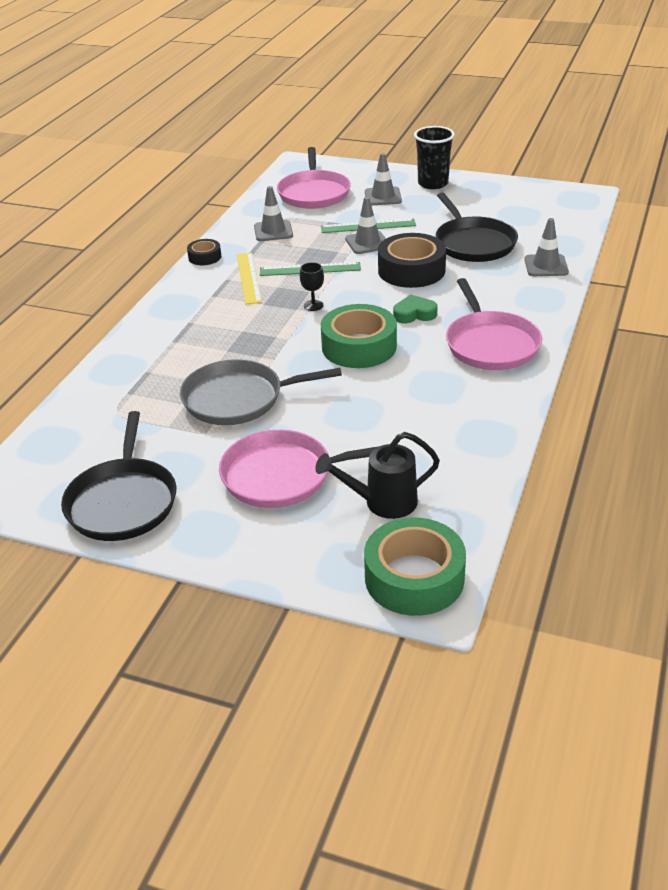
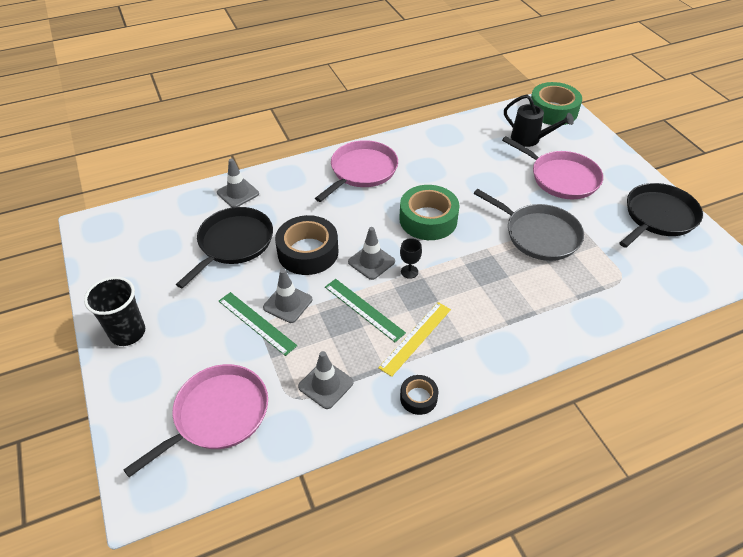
camera: 135 degrees left, 10 degrees up
(383, 197) = (186, 351): grey traffic cone -> grey traffic cone (371, 262)
(414, 314) = (364, 218): green heart -> none

